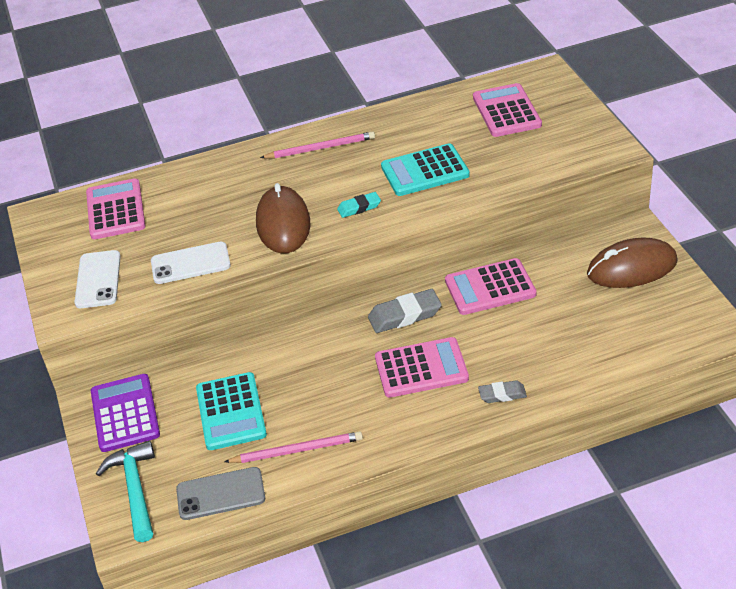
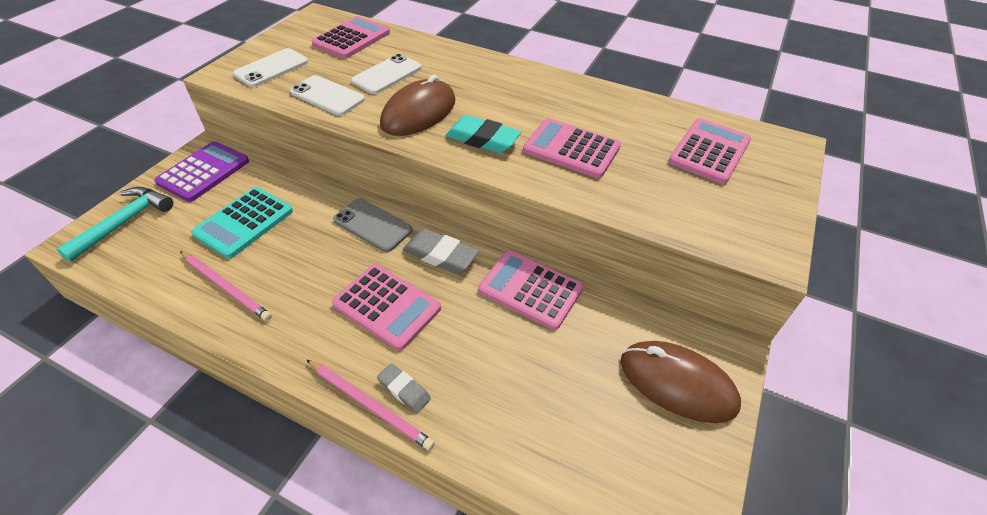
camera: 40 degrees right, 5 degrees up
(205, 215) = (387, 74): none -> white phone
(220, 494) = (146, 272): grey phone -> grey phone (372, 225)
(320, 148) = (525, 84): pink pencil -> pink pencil (370, 405)
(359, 207) = (482, 139): turquoise eraser -> turquoise eraser, size x1.64
(425, 171) = (571, 149): turquoise calculator -> pink calculator

